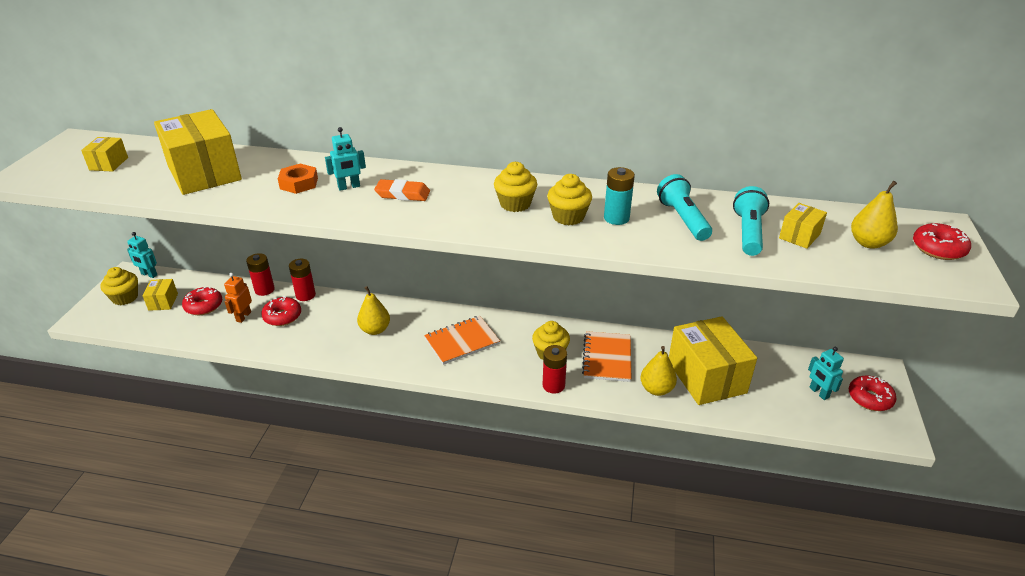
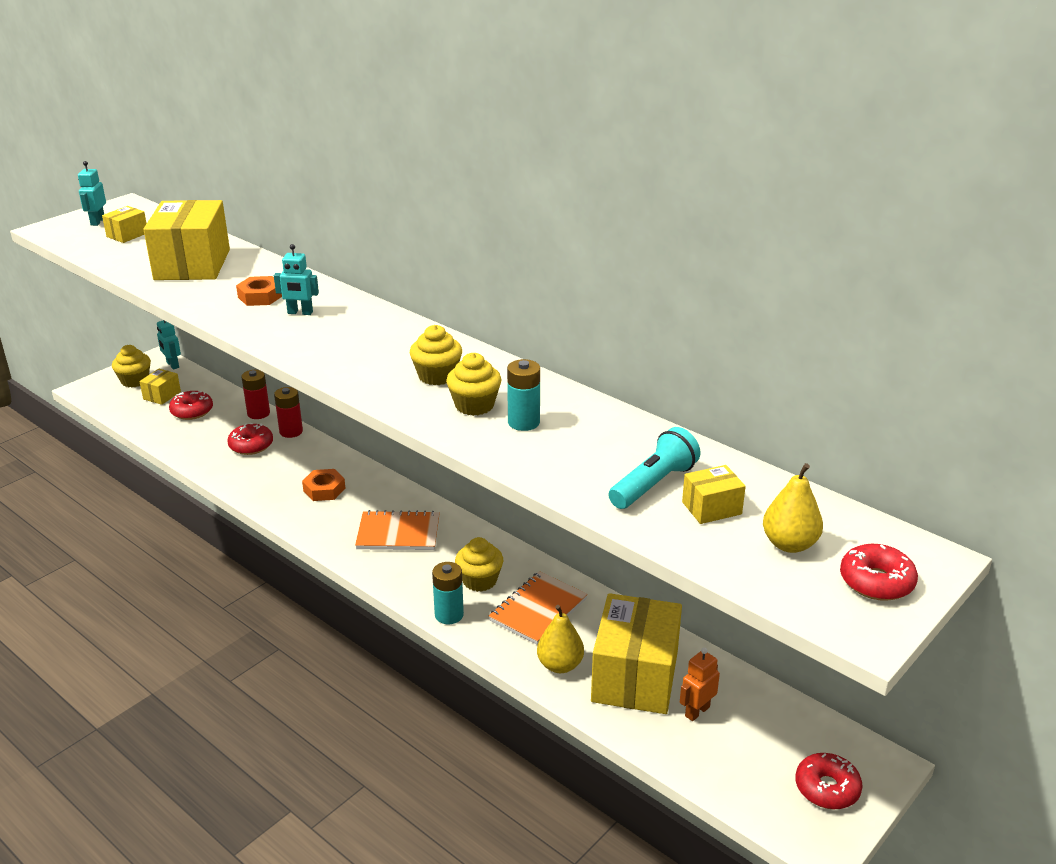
camera: 30 degrees right, 5 degrees down
(243, 316) = (217, 433): orange robot -> orange robot (697, 711)
(375, 330) = (324, 489): yellow pear -> orange nut
(402, 194) = (340, 334): orange eraser -> none
(553, 385) = (449, 615): red battery -> turquoise battery
(682, 219) = (597, 446): turquoise flashlight -> none
(818, 393) = (762, 752): turquoise robot -> turquoise robot (97, 221)

